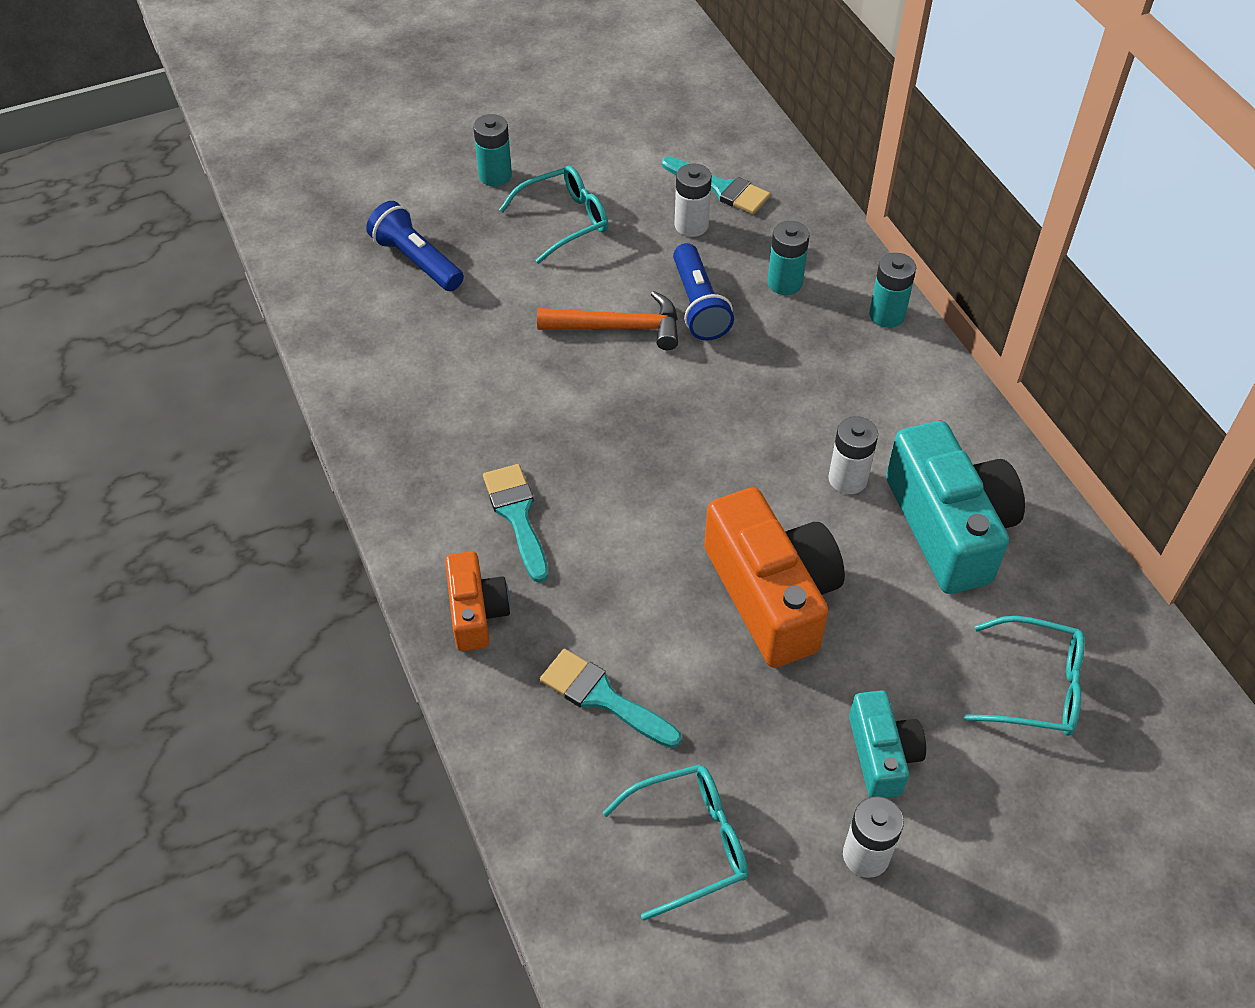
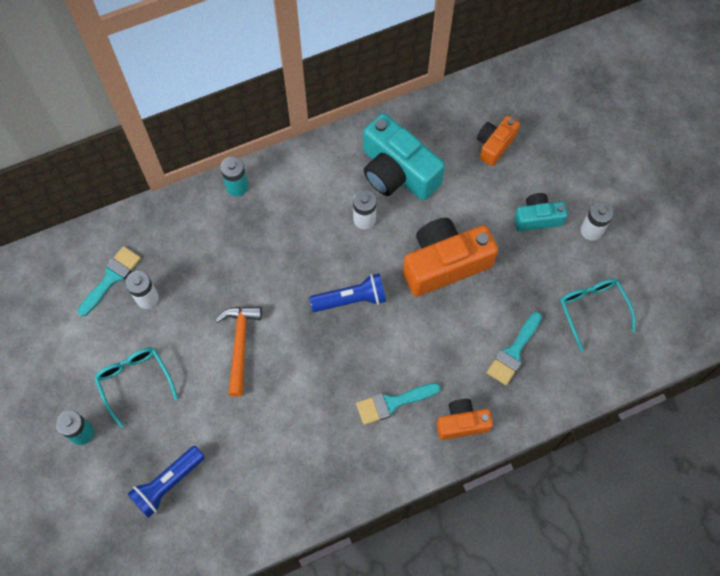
camera: 90 degrees left, 15 degrees up
(699, 305) = (222, 295): blue flashlight -> blue flashlight (351, 299)
(784, 283) = (205, 243): turquoise battery -> none
(949, 527) = (397, 172): turquoise camera -> turquoise camera turned 120 degrees counterclockwise
(1036, 687) = (495, 145): turquoise glasses -> orange camera

